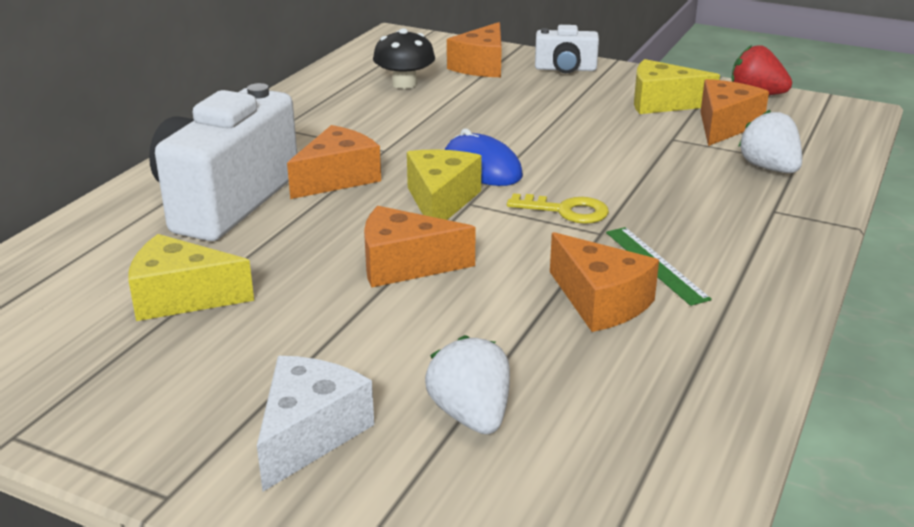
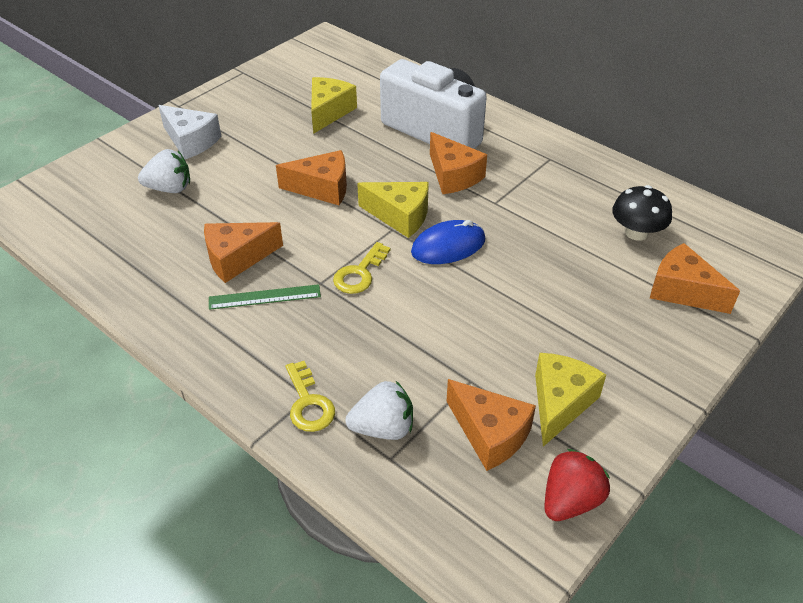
camera: 105 degrees right, 15 degrees up
(404, 265) = (322, 188): orange cheese -> orange cheese turned 75 degrees clockwise
(565, 69) = (670, 353): white camera -> none
(781, 208) = (308, 403): none -> yellow key

